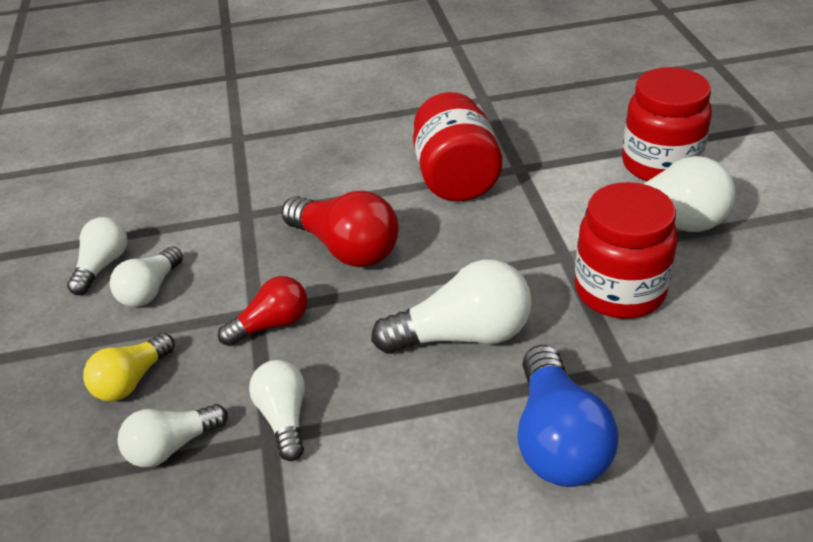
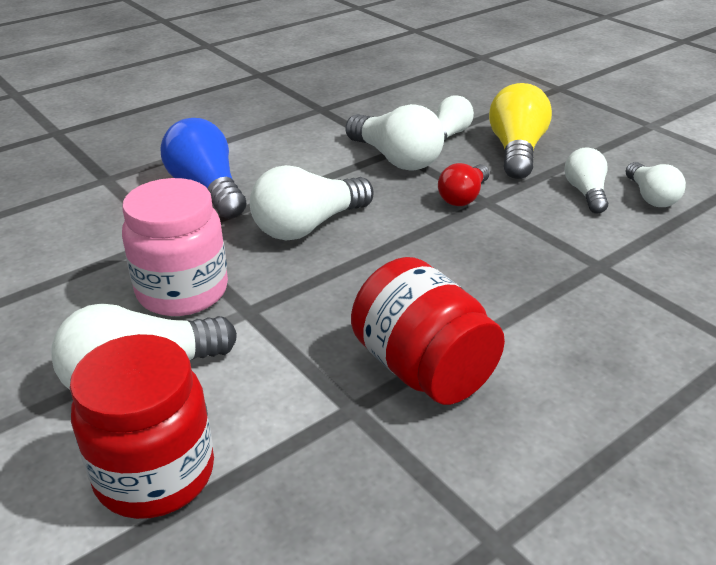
camera: 150 degrees right, 5 degrees down
(131, 380) = (516, 151): yellow light bulb -> yellow light bulb, size x1.62
(284, 418) = (396, 159): white light bulb -> white light bulb, size x1.62
(346, 248) = (466, 261): red light bulb -> none
(619, 291) = (182, 291): red jar -> pink jar

